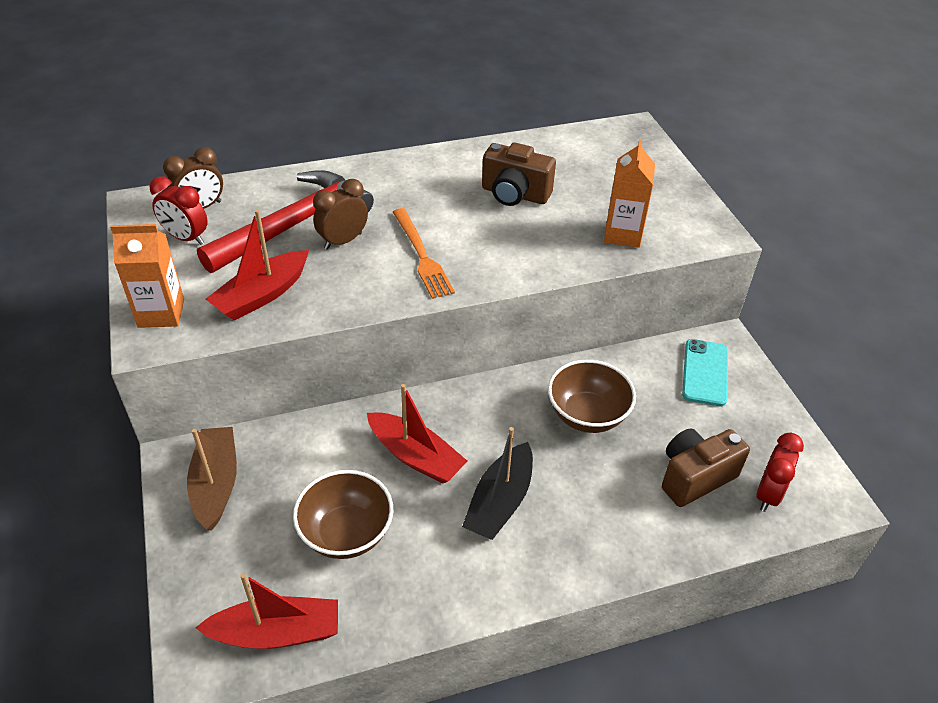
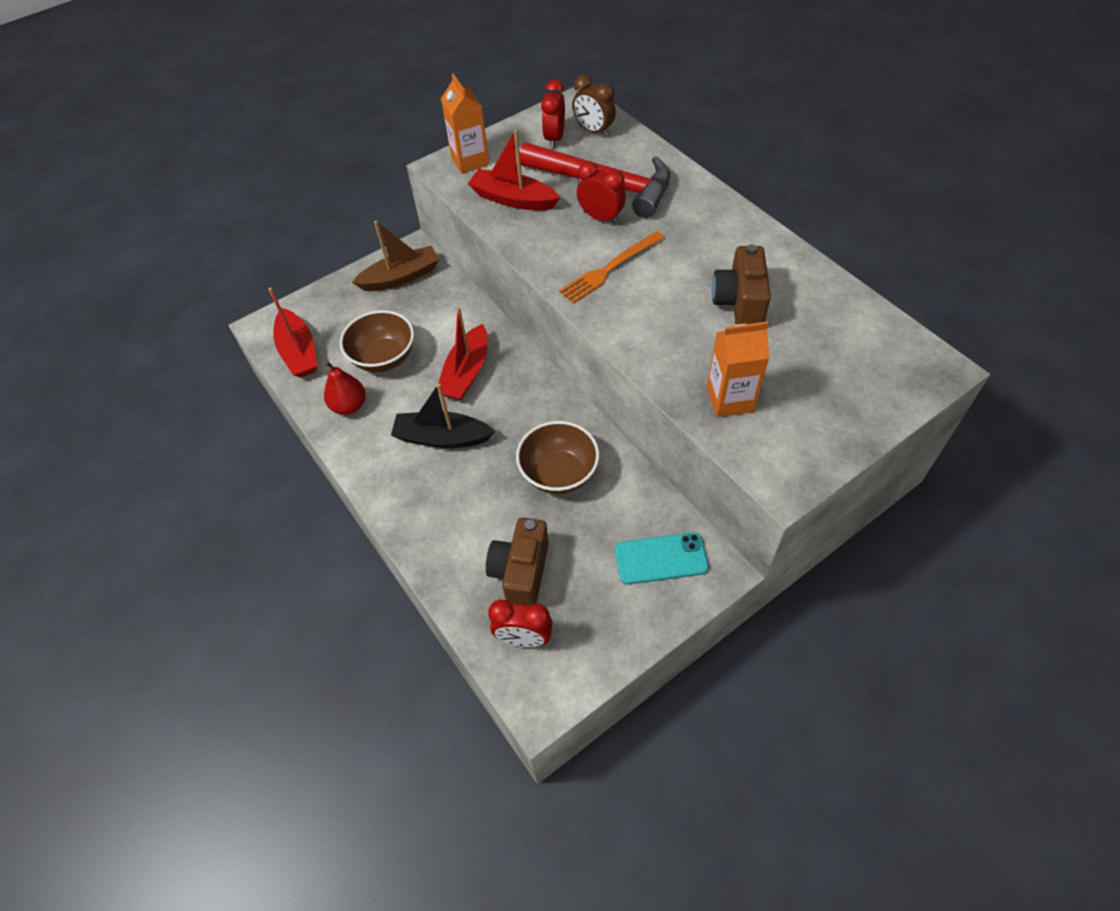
camera: 75 degrees right, 10 degrees up
(343, 241) = (600, 217): brown clock -> red clock
(406, 588) = (349, 406): none -> red pear
(695, 477) = (521, 572): brown camera -> brown camera turned 120 degrees counterclockwise

